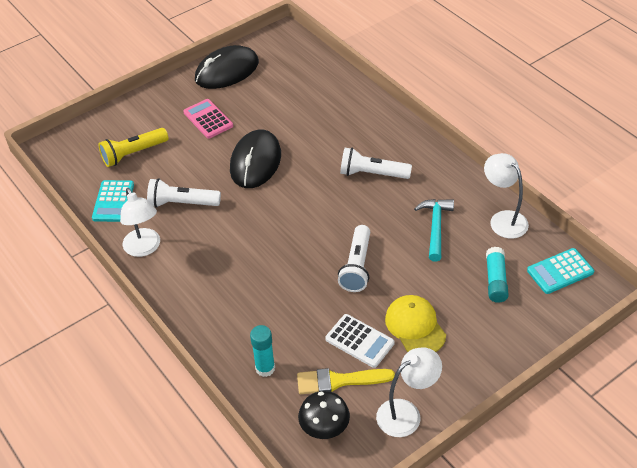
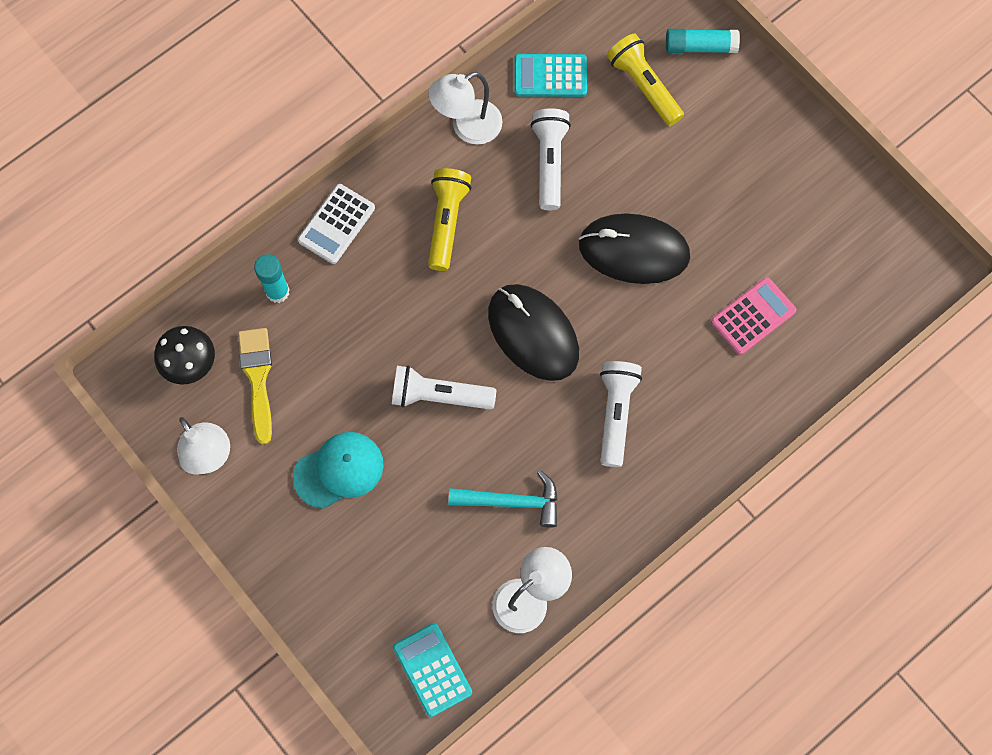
camera: 85 degrees right, 25 degrees up
(208, 119) = (722, 176): pink calculator -> pink calculator (753, 316)
(220, 261) = (446, 222): none -> yellow flashlight
(227, 71) = (835, 191): black mouse -> black mouse (533, 333)
(359, 341) = (316, 401): white calculator -> white calculator (336, 224)
(415, 326) = (339, 470): yellow cap -> turquoise cap
(495, 280) = (416, 579): turquoise glue stick -> turquoise glue stick (700, 46)

